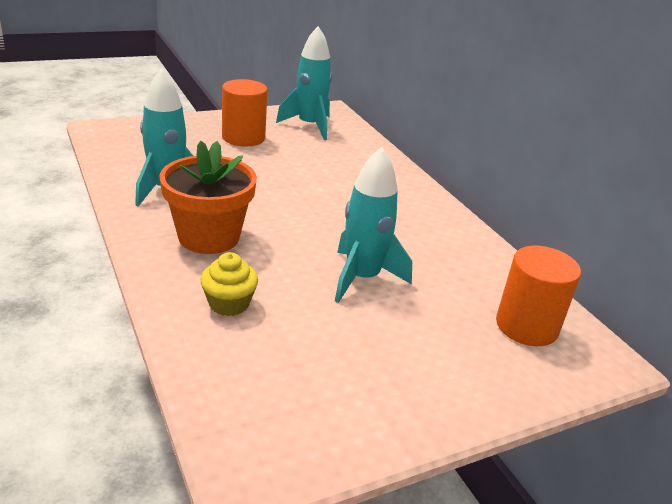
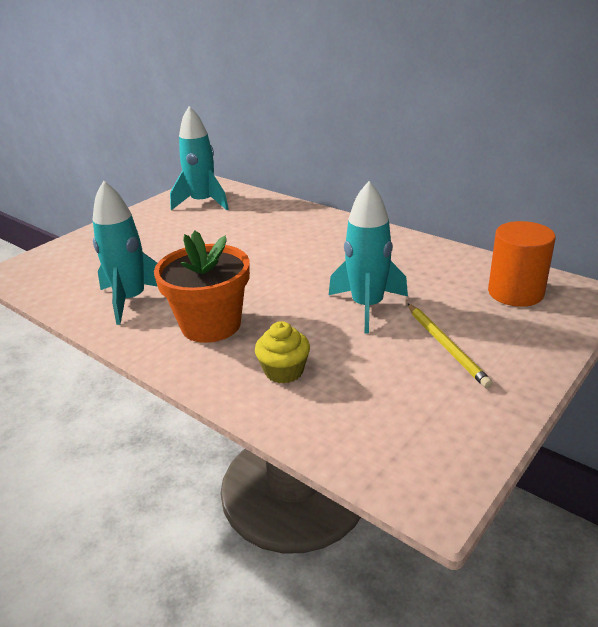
camera: 20 degrees left, 0 degrees up
(243, 137) = (155, 232): orange cylinder -> none
(399, 347) = (446, 346): none -> yellow pencil

